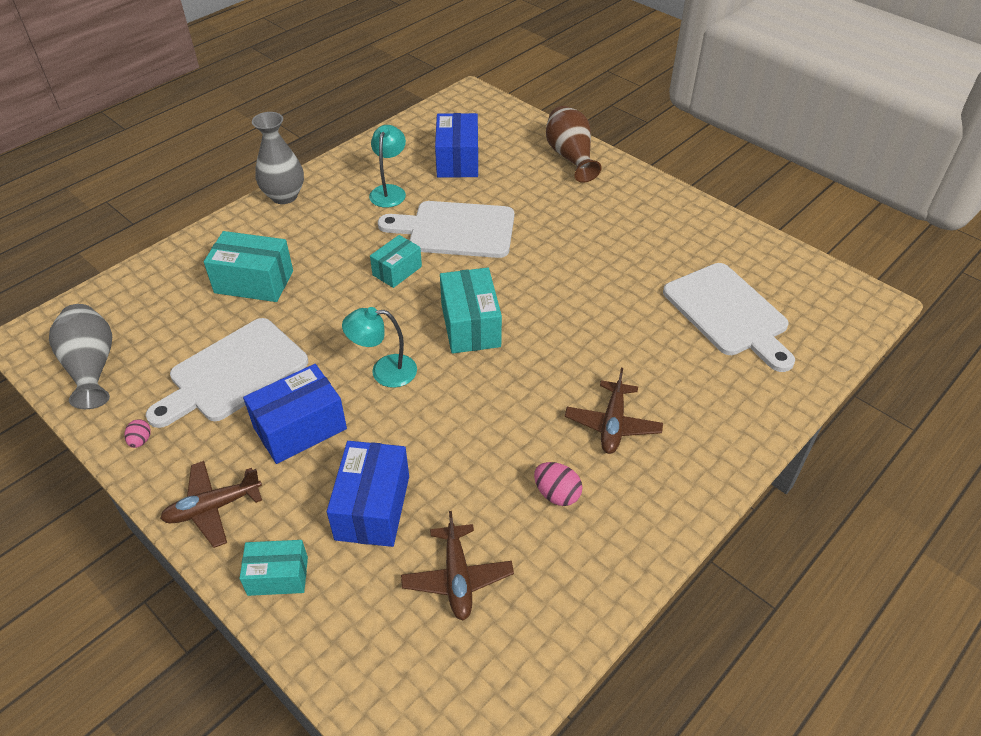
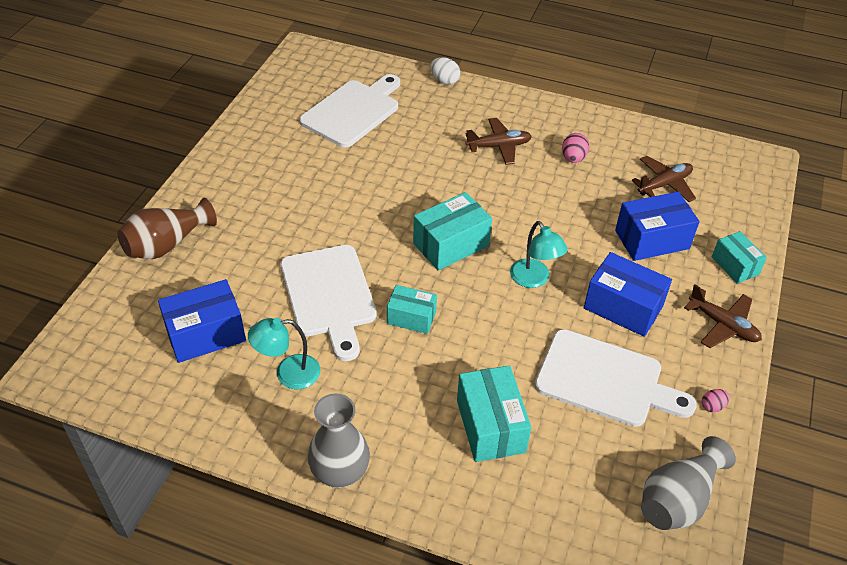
camera: 115 degrees left, 0 degrees up
(774, 418) = (444, 81): none -> white egg

